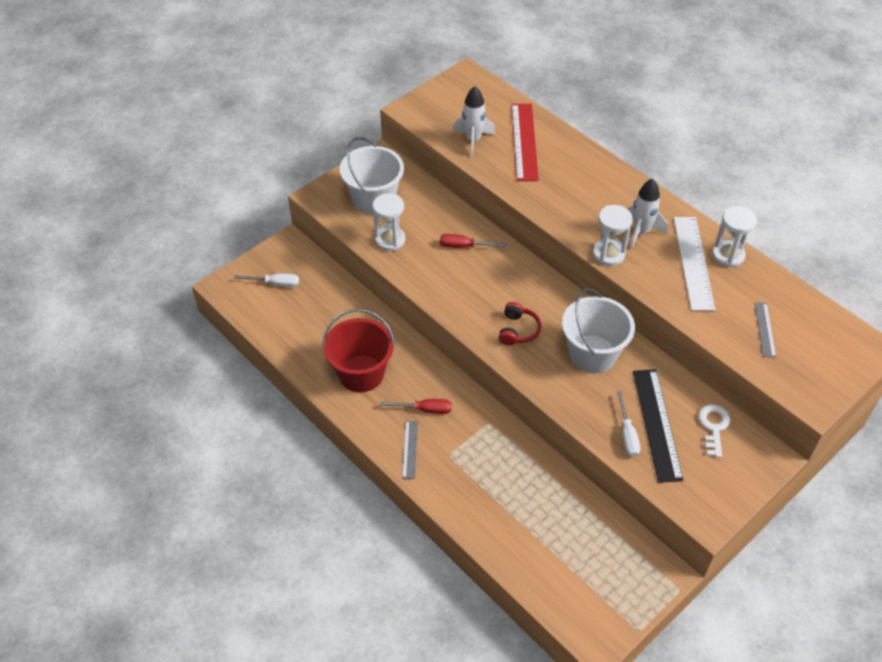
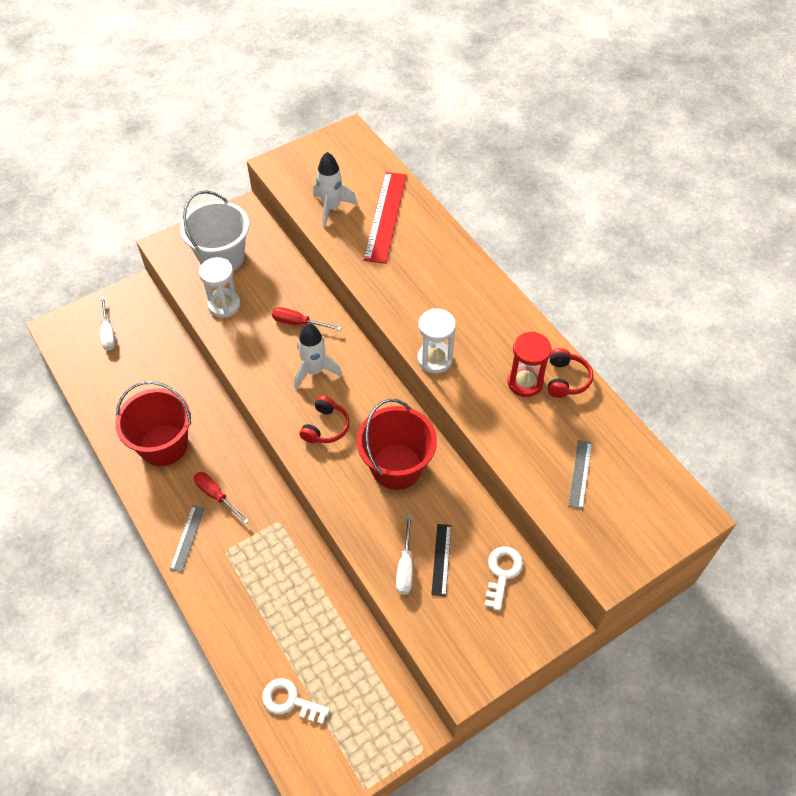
camera: 10 degrees right, 5 degrees up
(275, 283) = (108, 332): white screwdriver -> white screwdriver turned 60 degrees clockwise
(425, 409) = (216, 496): red screwdriver -> red screwdriver turned 150 degrees counterclockwise
(549, 570) = (290, 701): none -> white key
(592, 354) = (396, 466): white bucket -> red bucket
(641, 232) = (478, 338): white rocket -> white rocket (315, 371)
(657, 424) = (441, 559): black ruler -> black ruler, size x0.53
(693, 262) = (525, 382): white ruler -> red hourglass
(728, 255) = (566, 379): white hourglass -> red headphones

